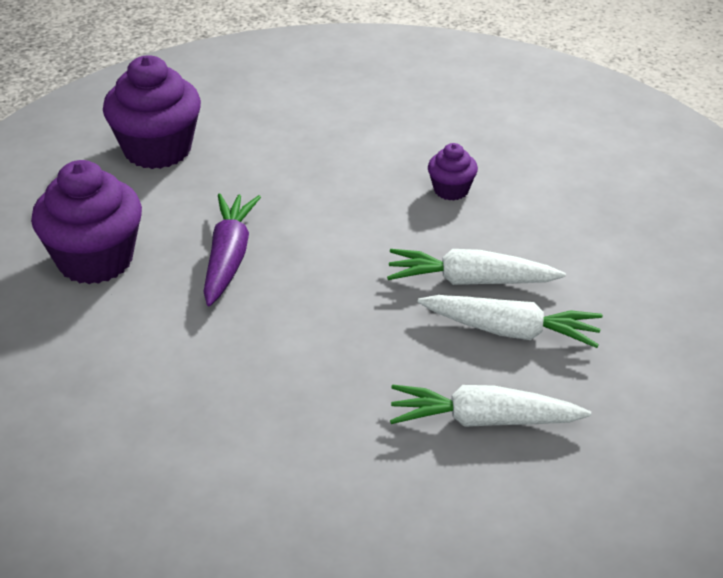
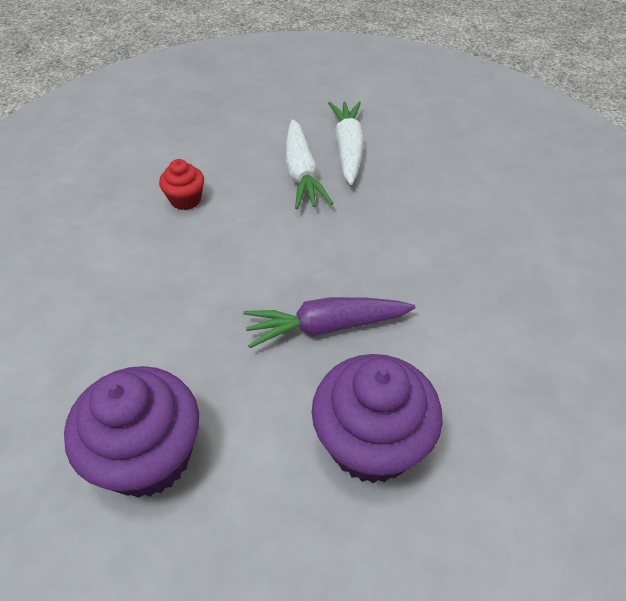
camera: 105 degrees left, 10 degrees up
(451, 190) = (185, 200): purple cupcake -> red cupcake
(482, 420) = (438, 151): white carrot -> none

